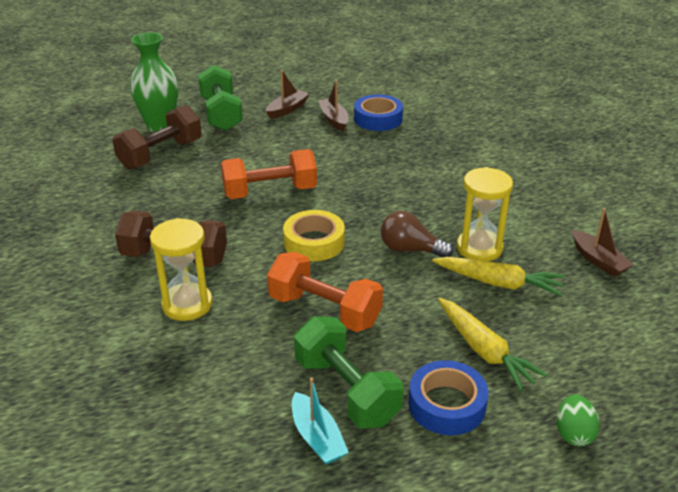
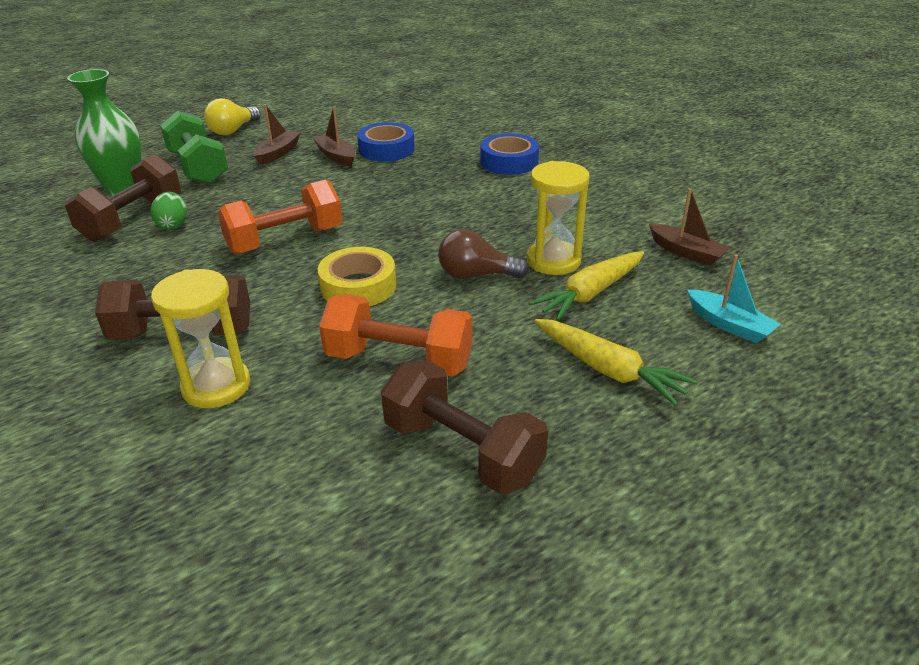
camera: 15 degrees left, 0 degrees up
(257, 81) = (233, 130): none -> yellow light bulb
(317, 437) = (446, 519): turquoise boat -> turquoise boat (729, 325)
(346, 390) = (462, 451): green dumbbell -> brown dumbbell
(447, 404) = (592, 441): blue tape -> blue tape (509, 162)
(498, 283) = (590, 293): yellow carrot -> yellow carrot turned 135 degrees clockwise
(573, 434) = (753, 443): green egg -> green egg (173, 225)

